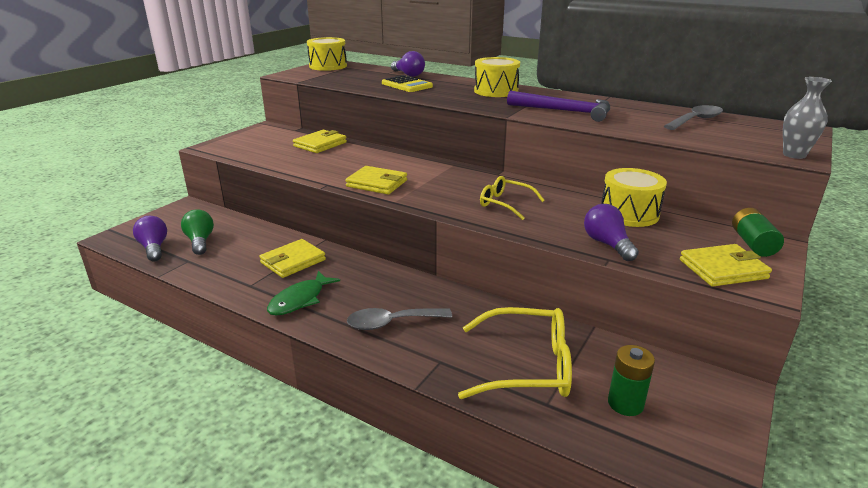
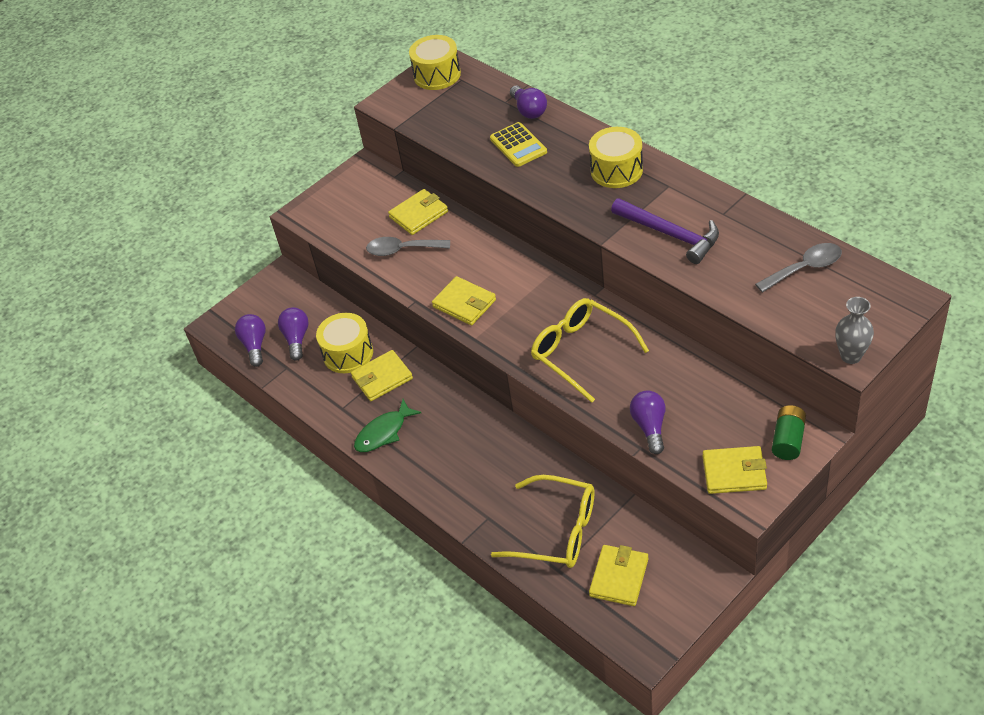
camera: 20 degrees right, 20 degrees up
(200, 241) = (296, 339): green light bulb -> purple light bulb
(392, 323) = (458, 470): grey spoon -> grey spoon (402, 250)
(505, 204) = (581, 352): yellow glasses -> yellow glasses, size x1.68
(625, 403) = (619, 577): green battery -> yellow wallet
(629, 213) = (697, 381): yellow drum -> yellow drum (348, 353)

